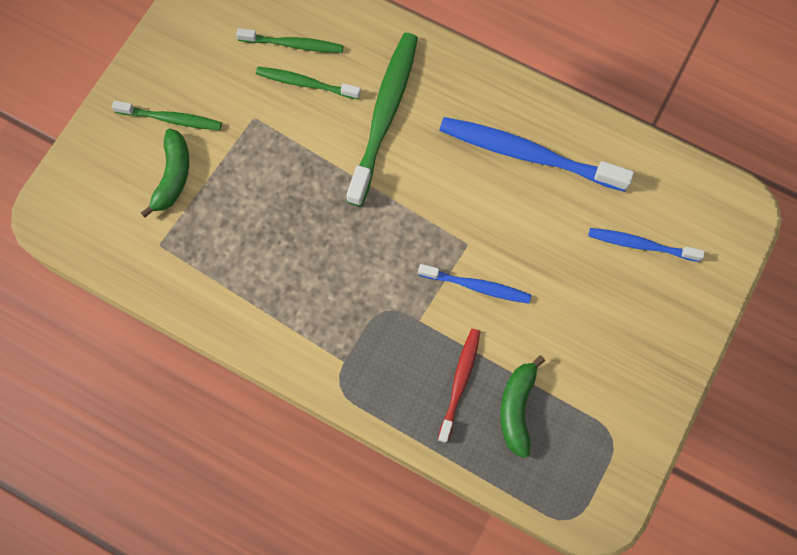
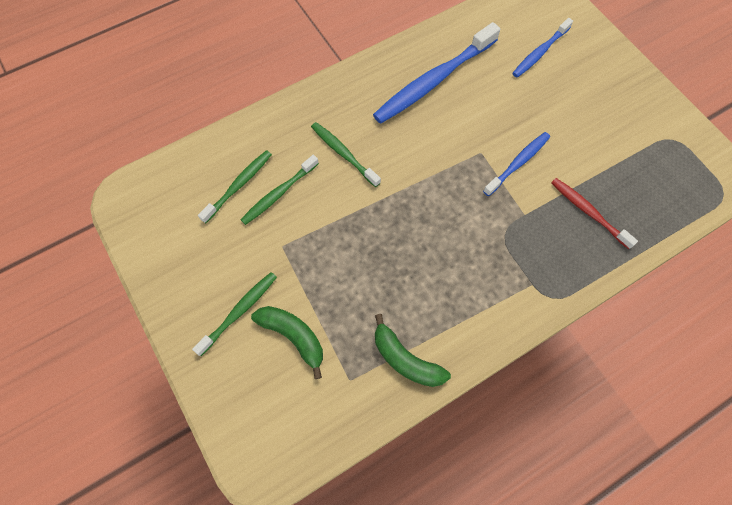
camera: 60 degrees left, 5 degrees down
(384, 116) = (343, 153): green toothbrush -> green toothbrush, size x0.56
(517, 408) = (625, 185): green banana -> green banana (405, 359)

